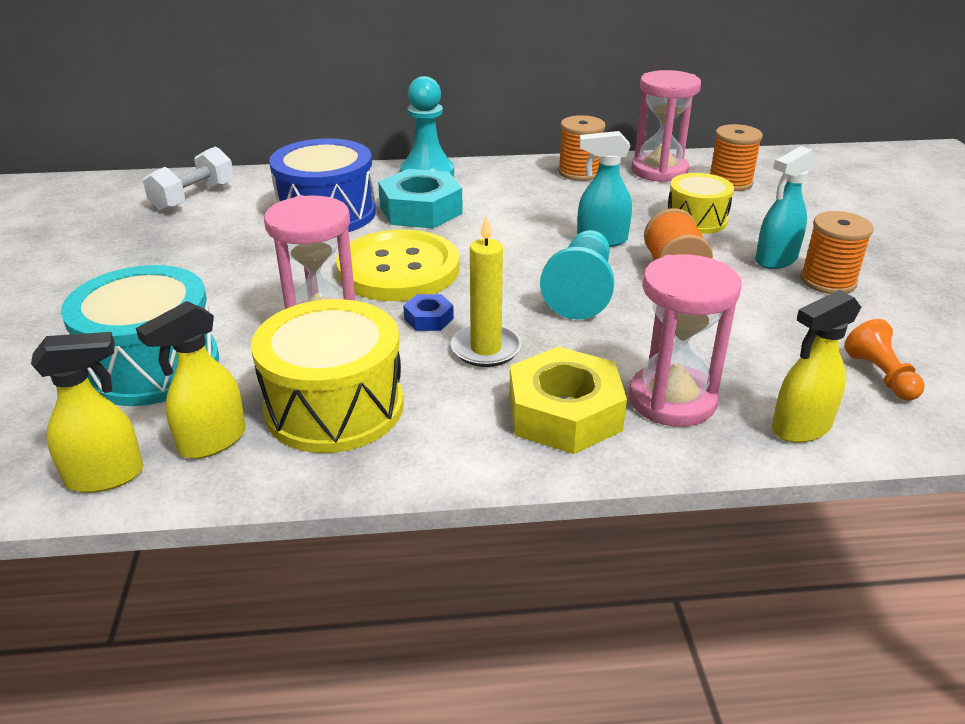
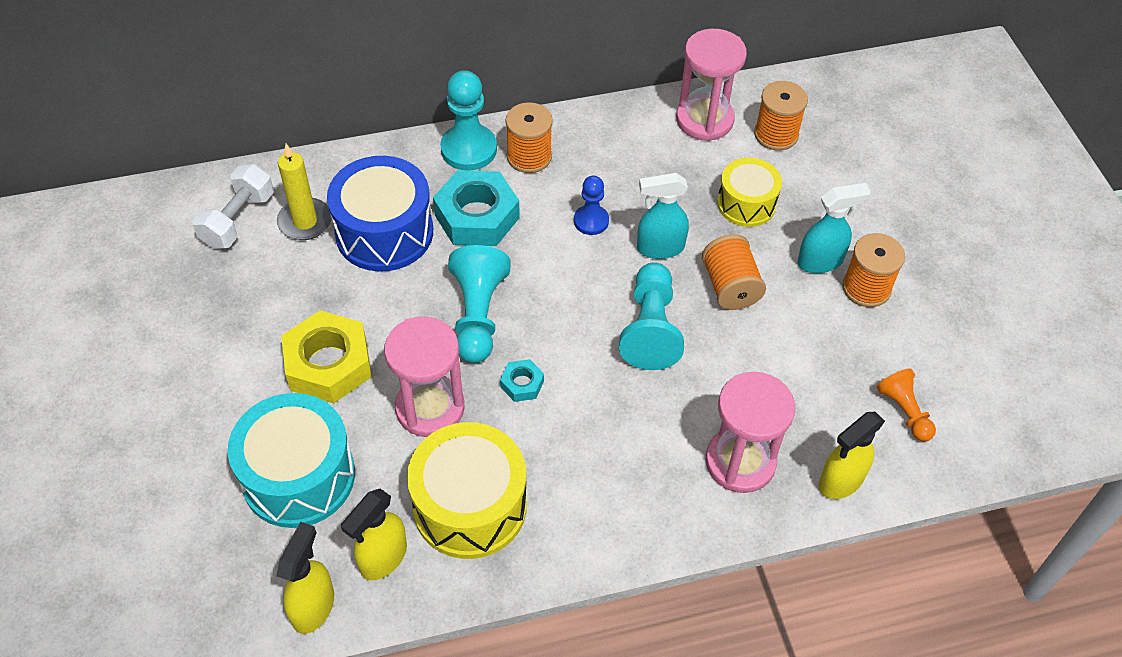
camera: 10 degrees left, 20 degrees up
(106, 476) = (313, 606): yellow spray bottle -> yellow spray bottle turned 45 degrees counterclockwise
(398, 269) = (478, 315): yellow button -> turquoise pawn
(429, 319) = (522, 384): blue nut -> turquoise nut
(485, 349) = (579, 418): yellow candle -> yellow candle (305, 221)
(534, 220) = (591, 221): none -> blue pawn
(564, 413) = (656, 489): yellow nut -> yellow nut (328, 364)
(579, 172) = (624, 131): orange spool -> orange spool (529, 156)
(775, 260) = (820, 261): turquoise spray bottle -> turquoise spray bottle turned 150 degrees counterclockwise

